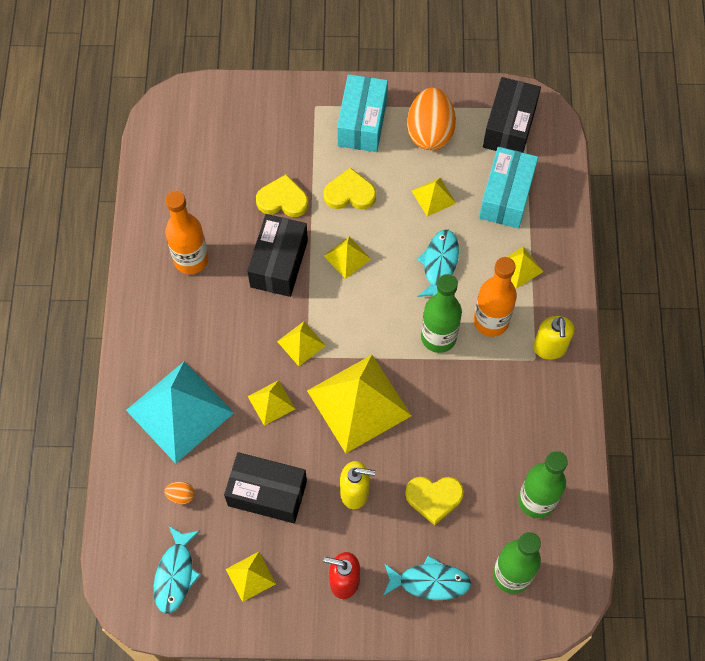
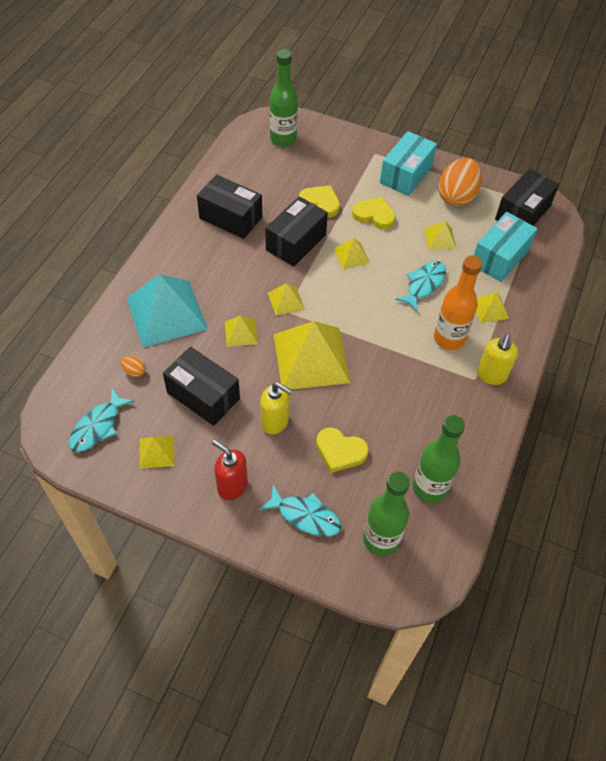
camera: 20 degrees right, 10 degrees down
(191, 260) = (230, 218): orange bottle -> black box
(438, 337) = (399, 335): green bottle -> green bottle (283, 139)

